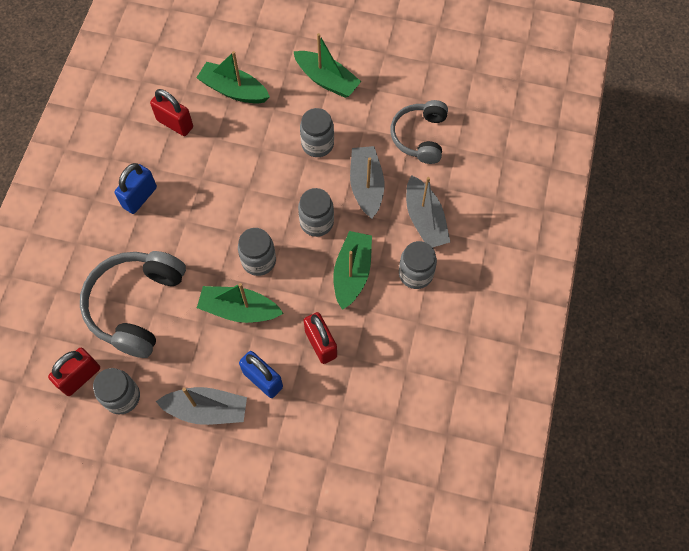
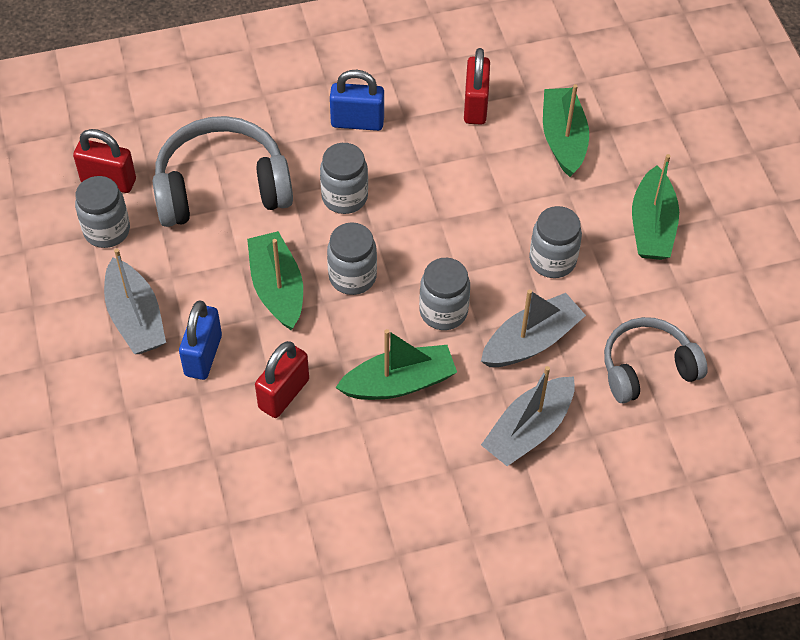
camera: 60 degrees right, 10 degrees down
(415, 274) = (444, 455): grey jar -> grey jar (344, 197)

